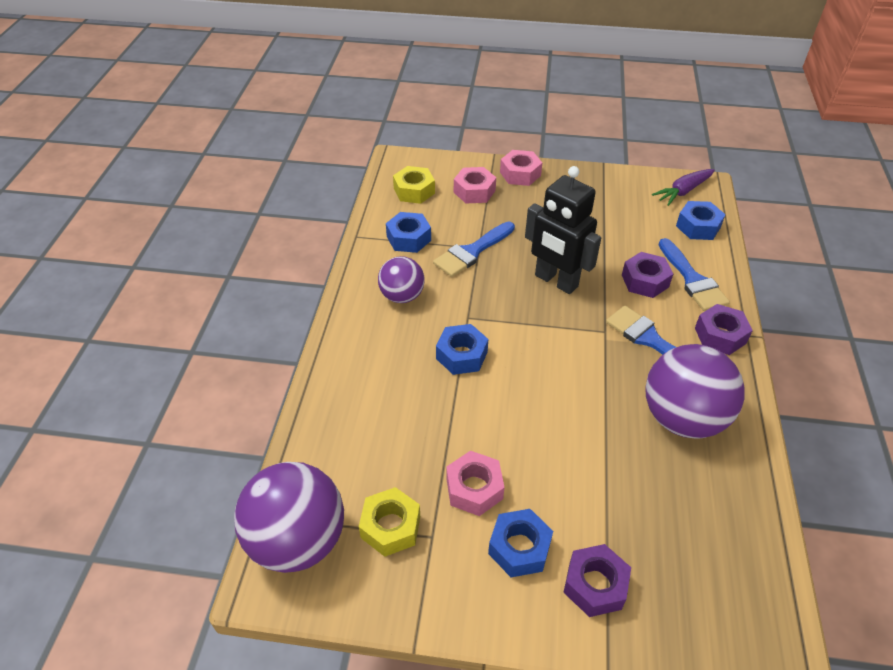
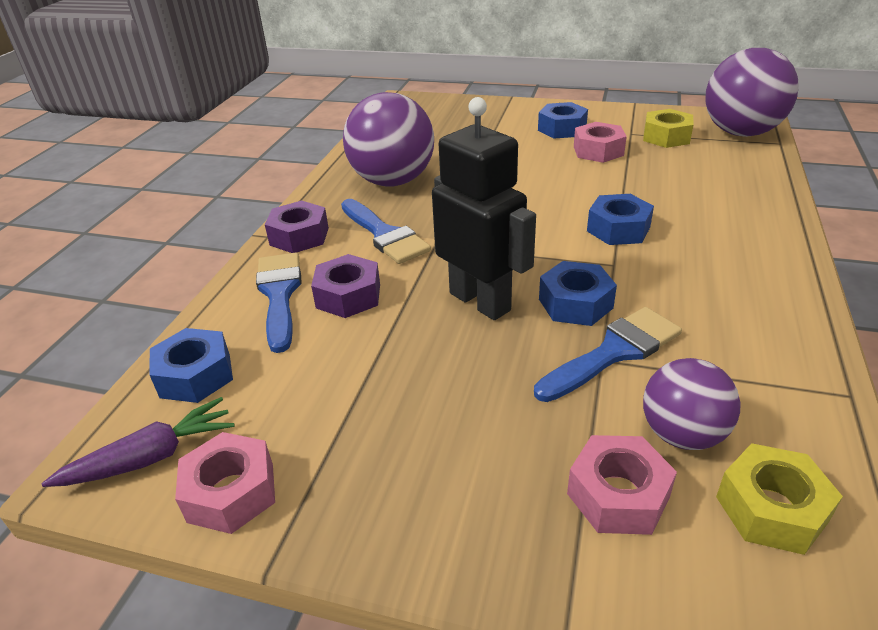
camera: 170 degrees left, 10 degrees down
(402, 296) = (717, 292): purple ball -> purple ball (682, 434)
(408, 238) = (740, 384): blue nut -> blue nut (575, 303)
(520, 174) = (498, 546): pink nut -> pink nut (231, 492)
(595, 585) = (509, 117): purple nut -> none

